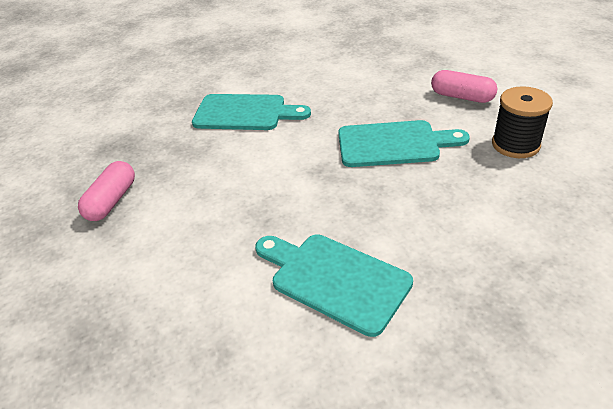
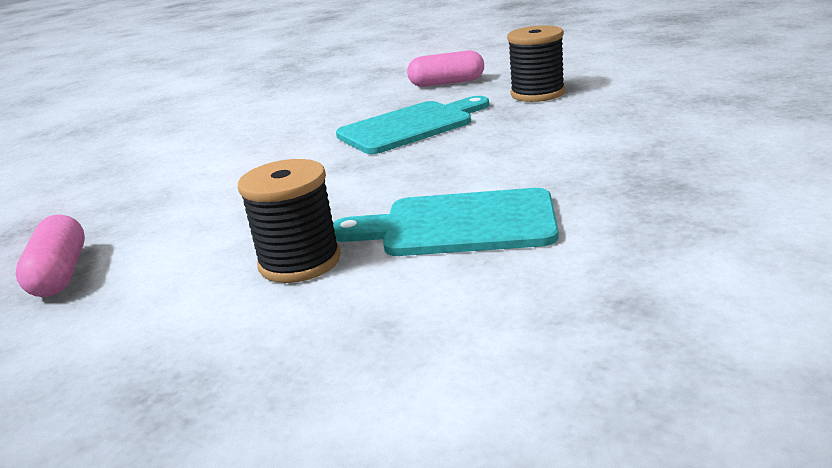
camera: 30 degrees left, 15 degrees down
(224, 263) = (300, 262): none -> black spool
(244, 113) = (193, 157): turquoise cutting board -> none

